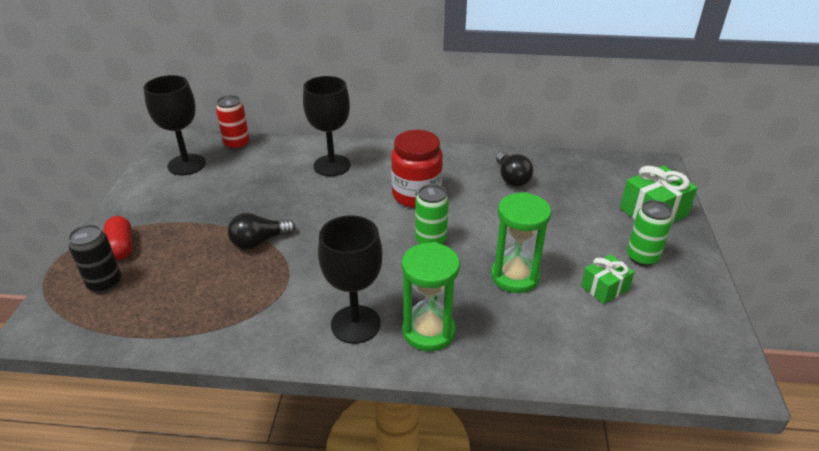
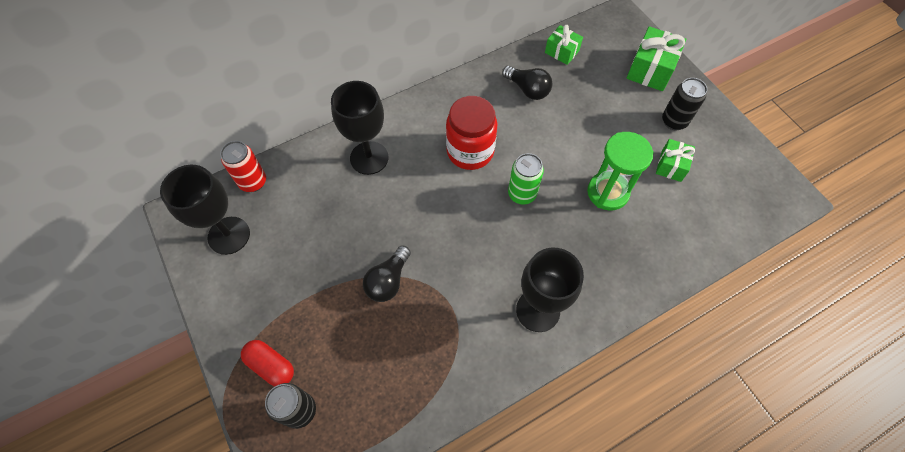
camera: 35 degrees left, 25 degrees up
(428, 331) = (592, 282): green hourglass -> none
(571, 167) = (562, 51): none -> green gift
(642, 257) = (674, 121): green can -> black can

